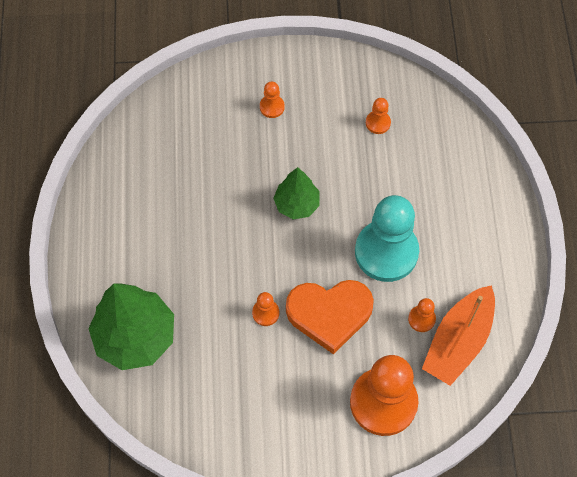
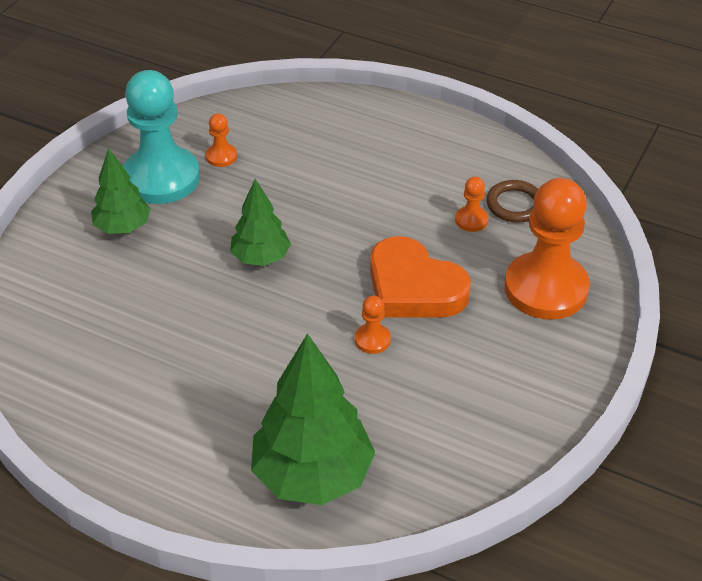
camera: 60 degrees left, 20 degrees down
(272, 107) = (122, 227): orange pawn -> green tree
(329, 314) = (414, 287): orange heart -> orange heart turned 105 degrees clockwise
(386, 252) = (375, 213): turquoise pawn -> turquoise pawn (161, 178)
(458, 341) = (515, 204): orange boat -> brown ring

